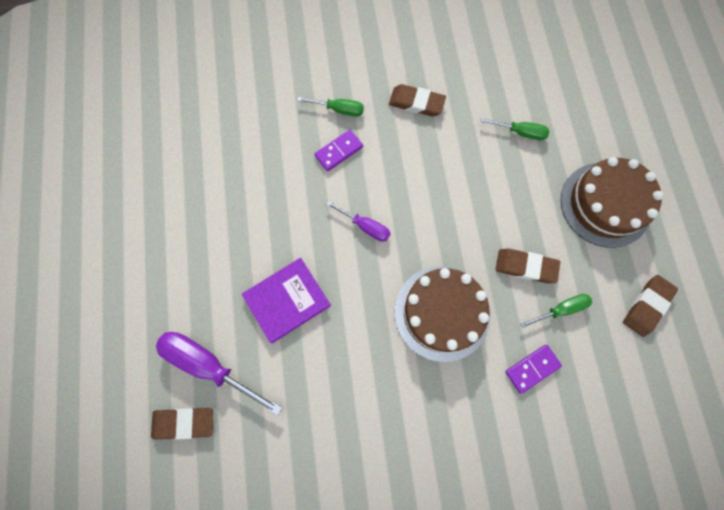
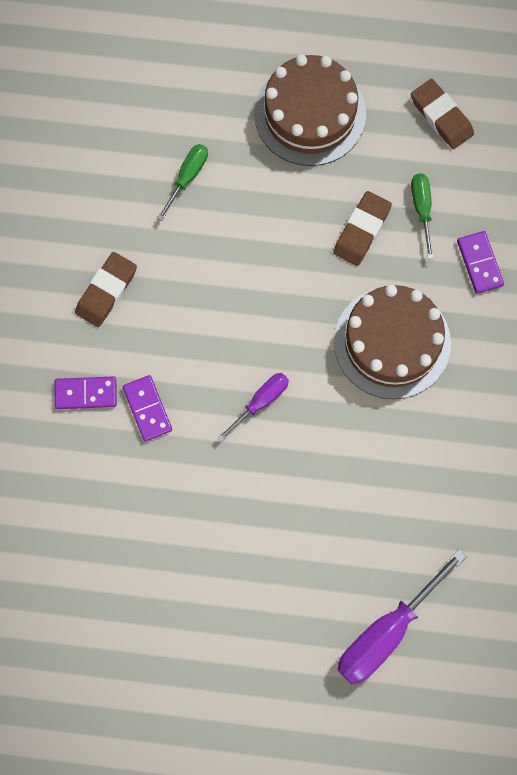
camera: 75 degrees left, 0 degrees up
(184, 422) = (447, 675): brown eraser -> none
(287, 300) = (330, 521): purple book -> none
(339, 110) = (86, 393): green screwdriver -> purple domino

